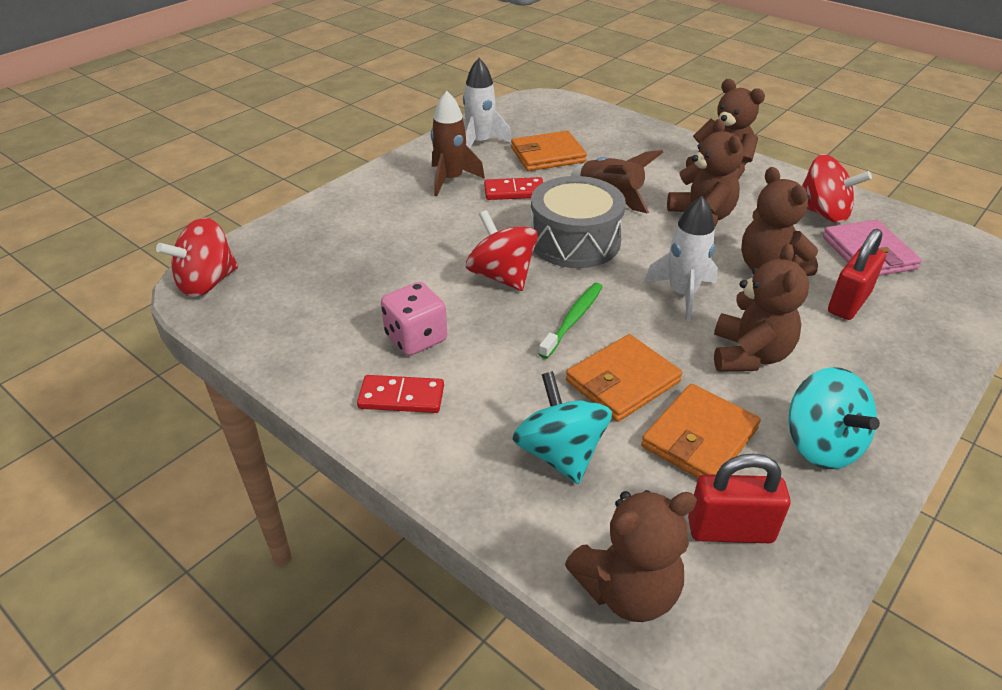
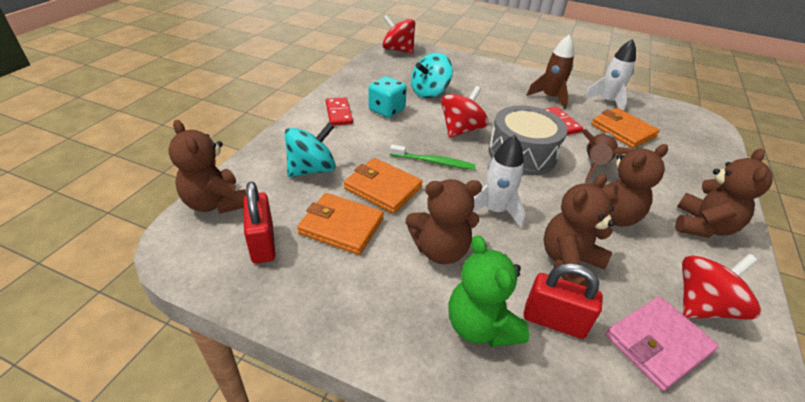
camera: 70 degrees right, 0 degrees up
(416, 338) = (386, 110): pink dice -> turquoise dice
(821, 445) = (353, 293): turquoise spinning top -> turquoise spinning top (429, 92)
(823, 213) = (702, 305): red spinning top -> red spinning top turned 135 degrees counterclockwise
(860, 353) = (480, 326): none -> green teddy bear

